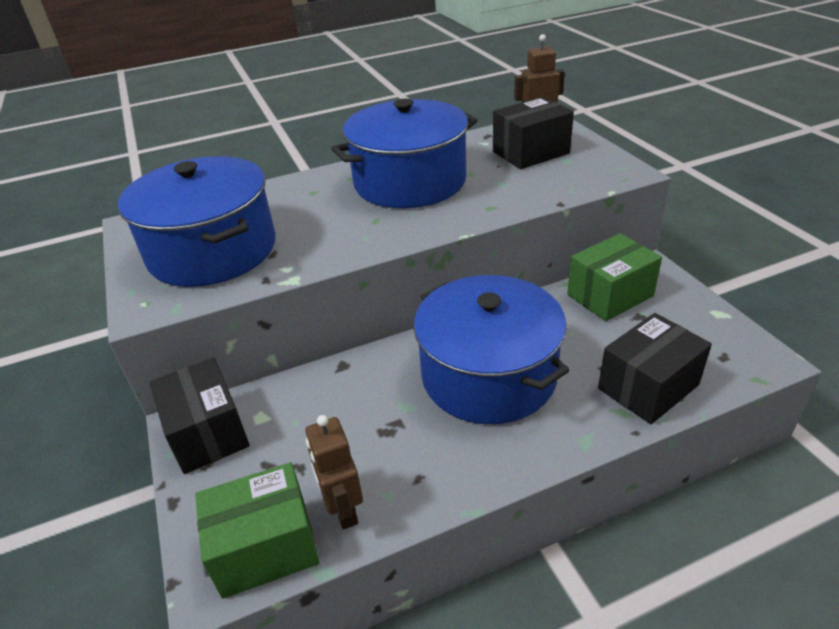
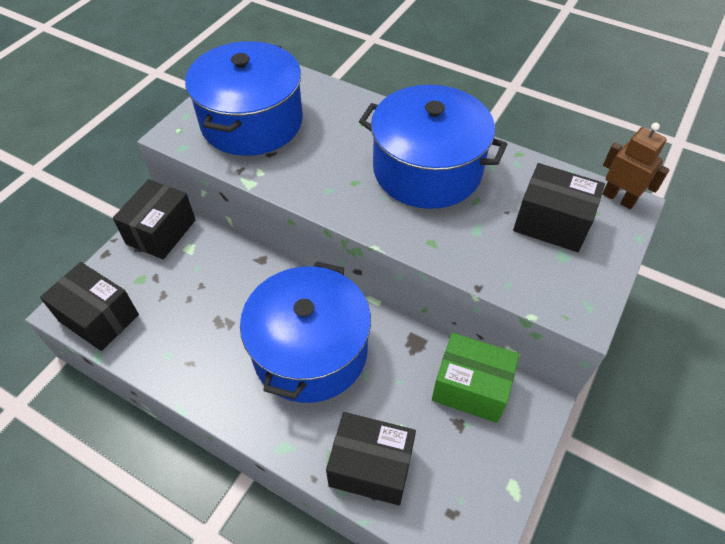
camera: 50 degrees right, 15 degrees up
(265, 547) = (99, 318): green box -> black box
(343, 509) = (144, 338): brown robot -> none

